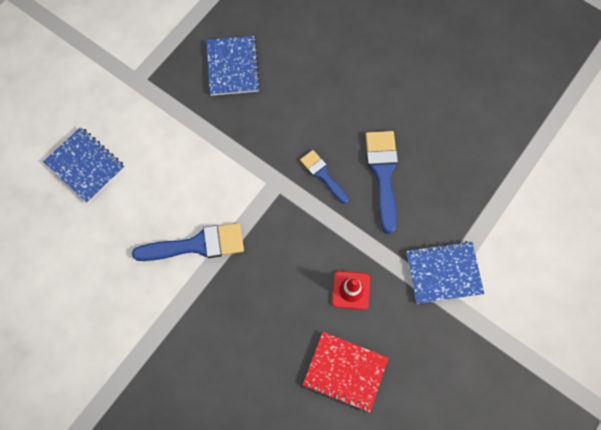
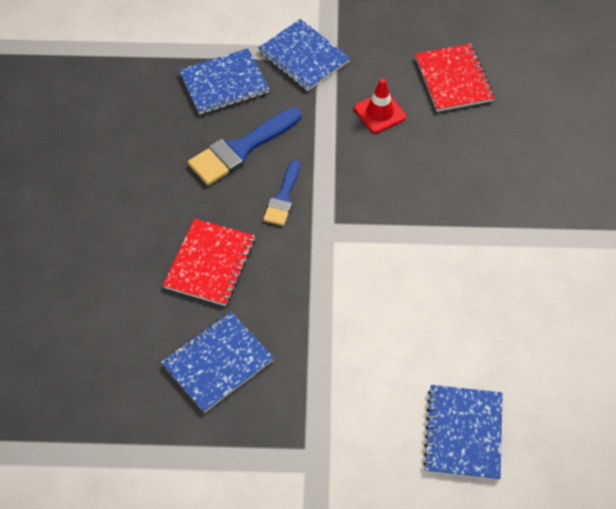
camera: 125 degrees left, 15 degrees down
(197, 245) = (449, 260): blue brush -> none
(303, 101) = (210, 263): none -> red notebook
(453, 199) = (224, 83): none -> blue notebook

